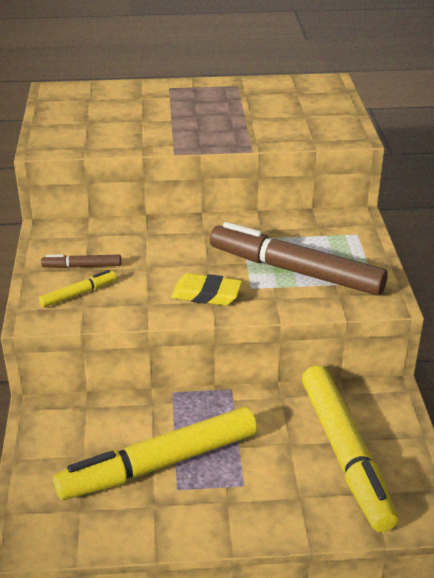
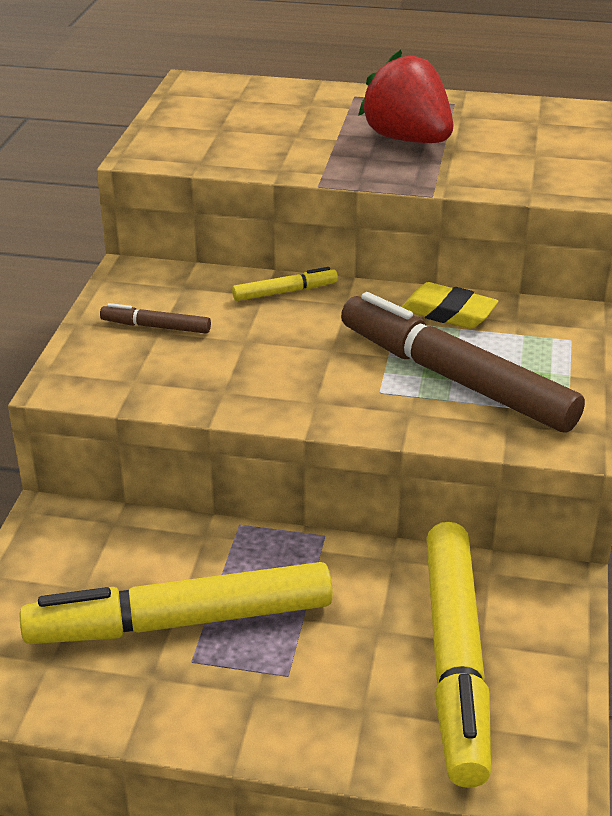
camera: 15 degrees right, 0 degrees up
(78, 294) = (135, 363): yellow marker -> yellow marker (285, 292)
(206, 294) = (311, 391): yellow eraser -> yellow eraser (448, 312)
(218, 114) = (407, 139): none -> red strawberry

